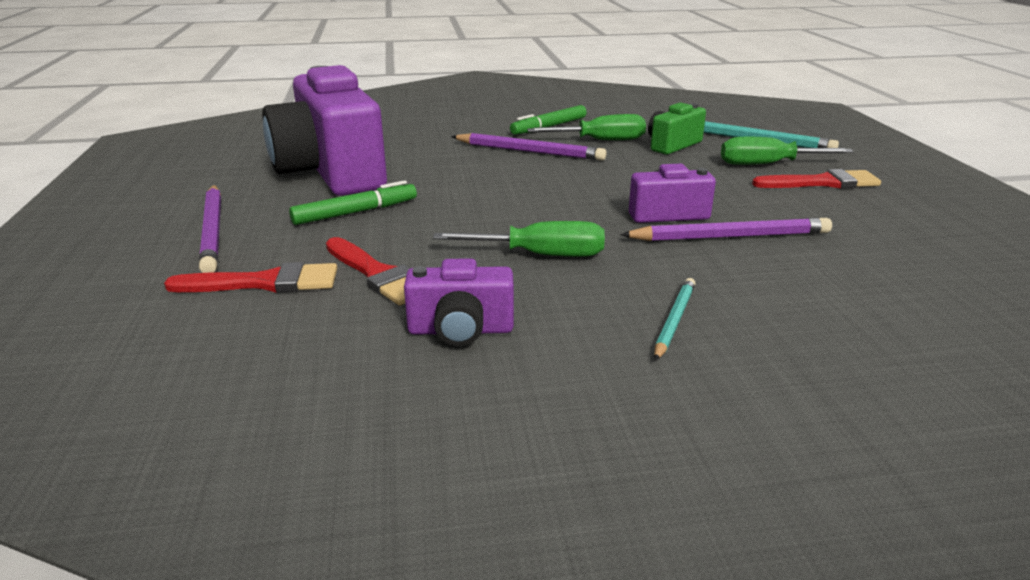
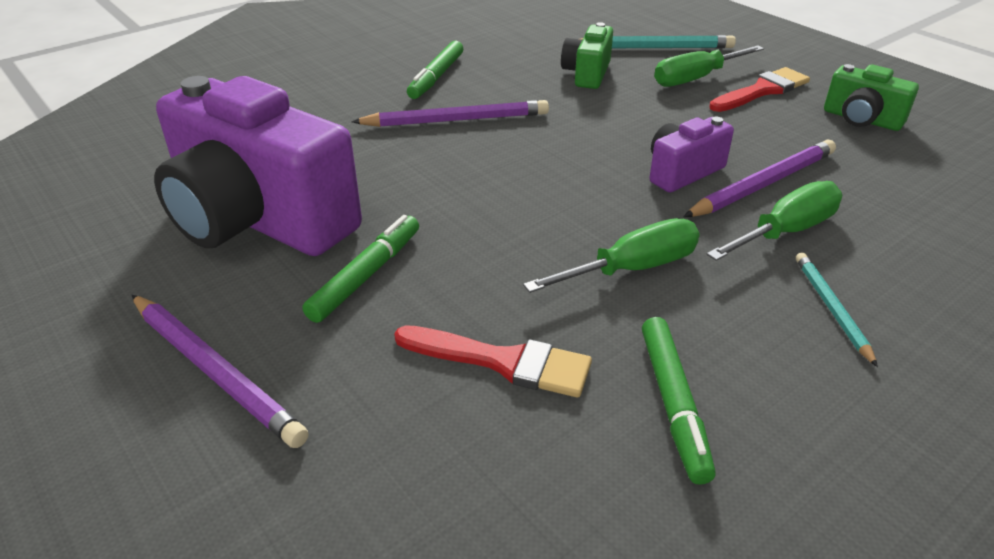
camera: 30 degrees left, 10 degrees up
(265, 283) = (387, 428): red brush -> none
(461, 330) = (673, 404): purple camera -> green marker
(601, 140) = (512, 84): green screwdriver -> green screwdriver (785, 232)
(900, 219) = (861, 119): none -> green camera

